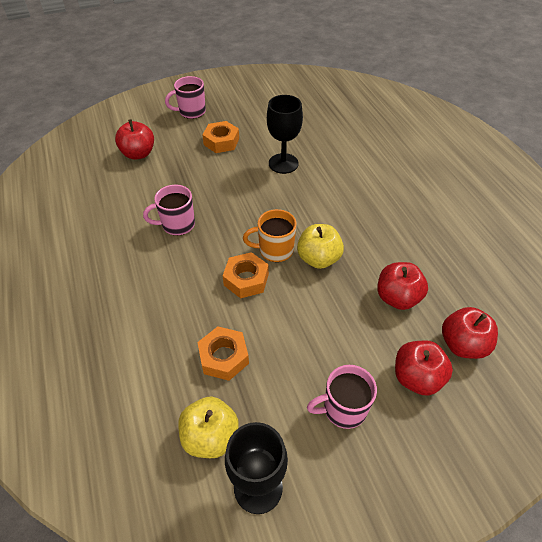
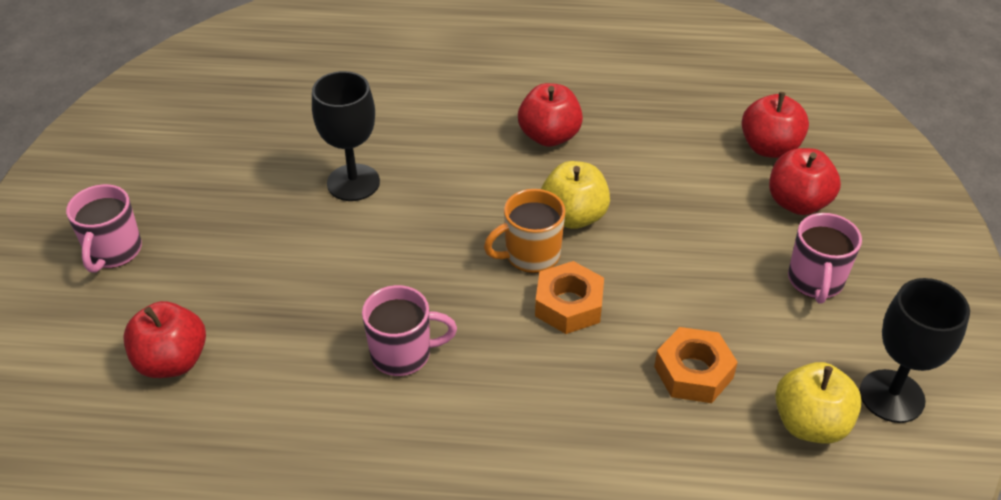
camera: 65 degrees left, 5 degrees down
(177, 225) = (403, 354): pink mug -> pink mug turned 105 degrees counterclockwise
(221, 141) = (237, 237): orange nut -> none
(275, 250) = (531, 255): orange mug -> orange mug turned 45 degrees clockwise
(397, 297) = (678, 170): red apple -> red apple (549, 136)

